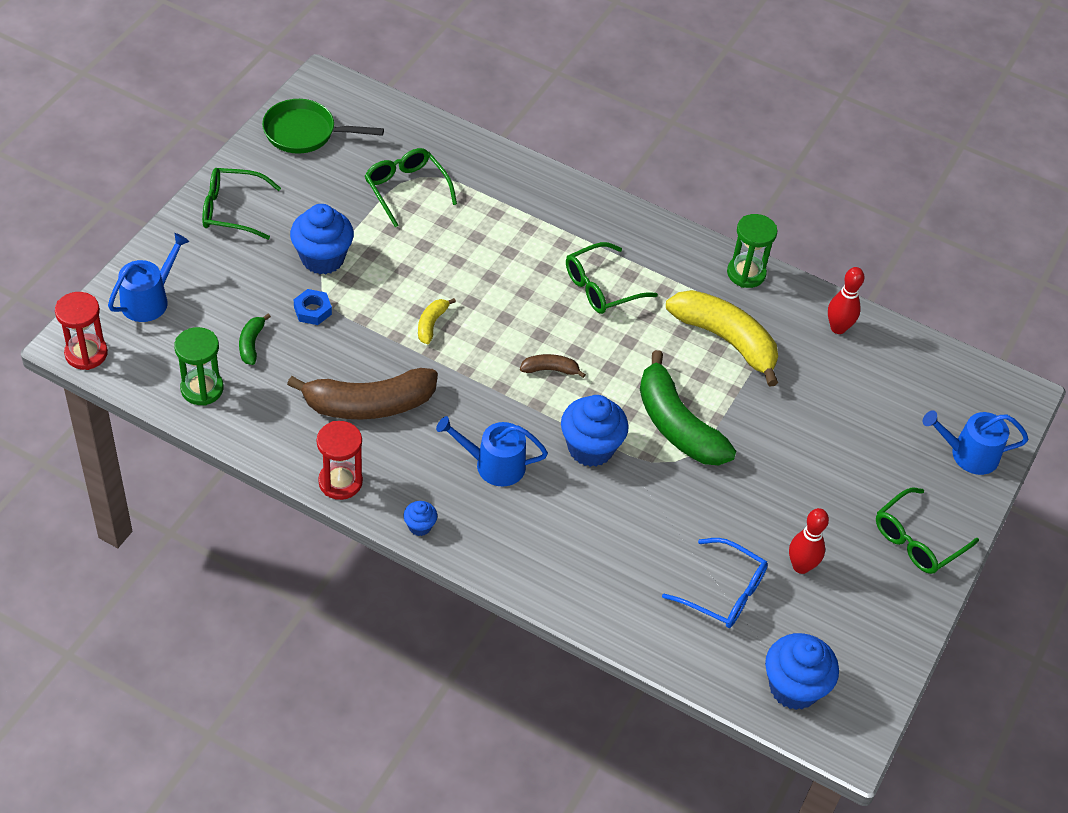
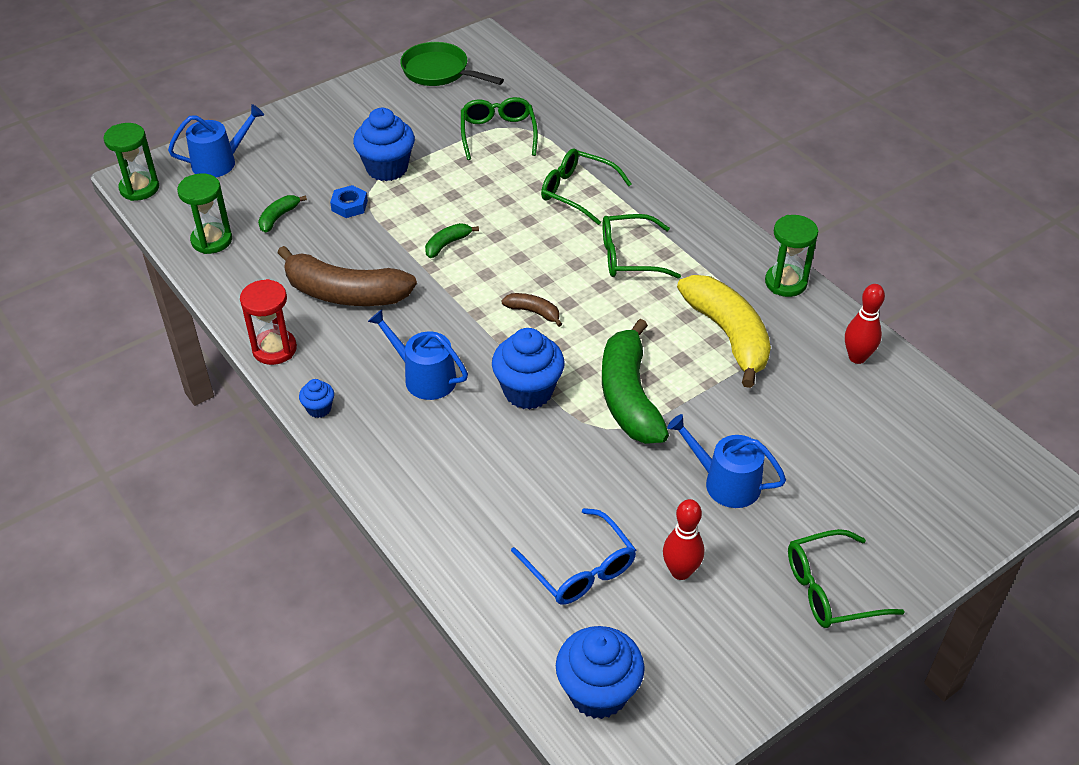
camera: 30 degrees right, 5 degrees down
(86, 353) = (139, 188): red hourglass -> green hourglass
(232, 210) = (337, 114): green glasses -> green glasses (577, 192)
(431, 324) = (447, 244): yellow banana -> green banana
(968, 454) = (941, 521): blue watering can -> blue watering can (725, 483)

